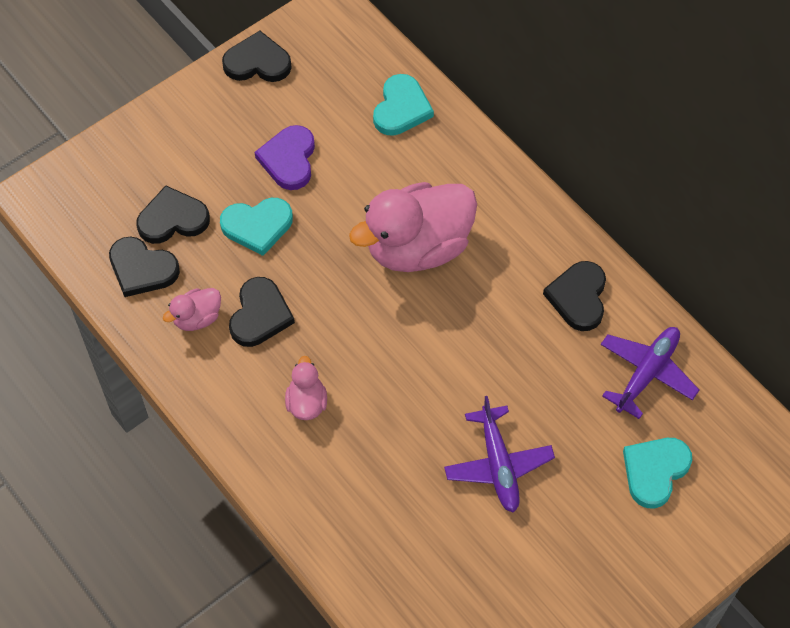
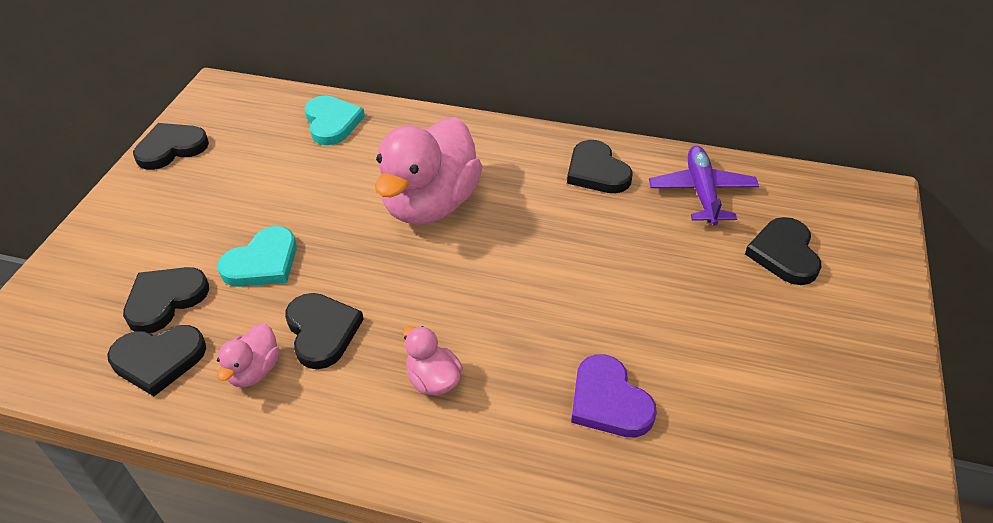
camera: 35 degrees left, 15 degrees down
(289, 159) = (255, 200): purple heart -> purple heart (609, 401)
(498, 465) = (659, 325): purple plane -> none
(655, 471) = (784, 254): turquoise heart -> black heart

